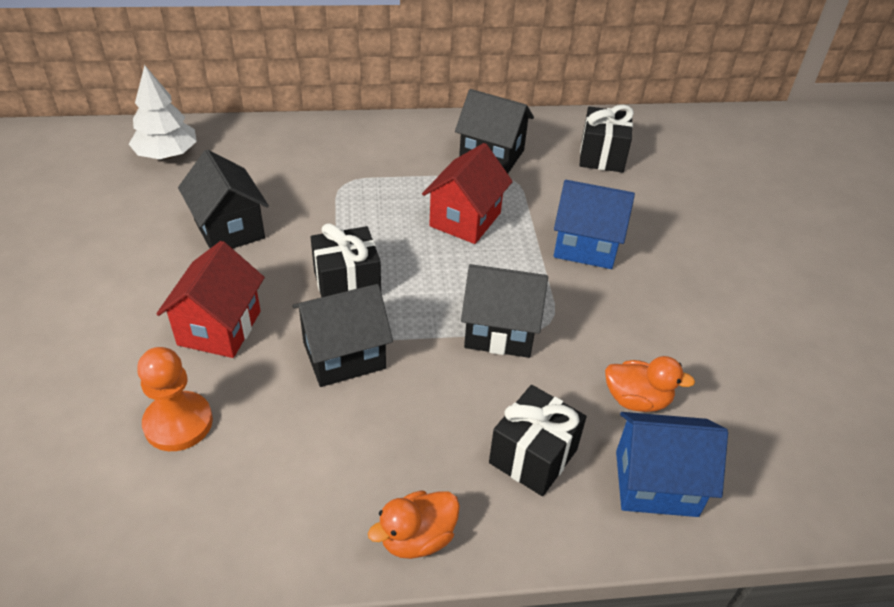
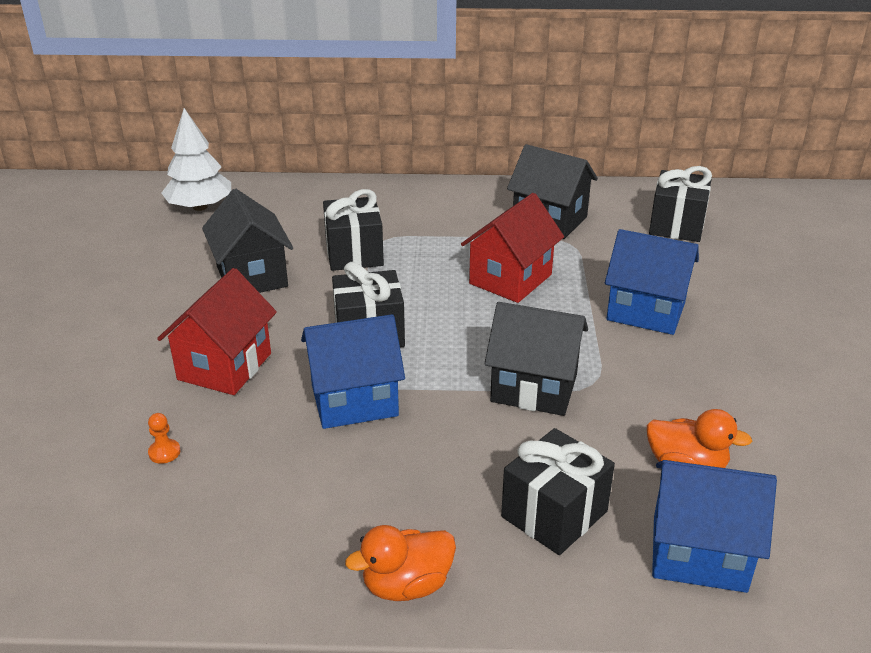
camera: 10 degrees right, 10 degrees down
(178, 423) = (164, 452): orange pawn -> orange pawn, size x0.42
(321, 199) = (354, 254): none -> black gift
(344, 355) = (354, 400): black house -> blue house

